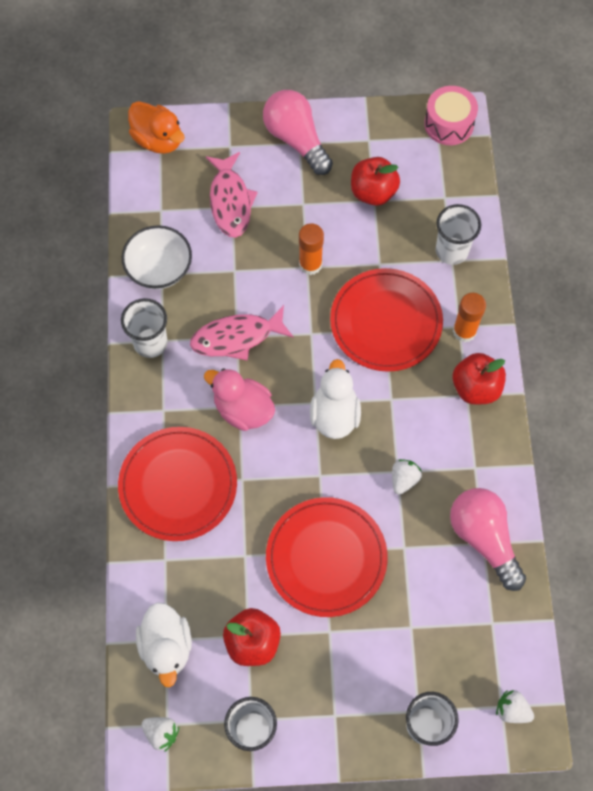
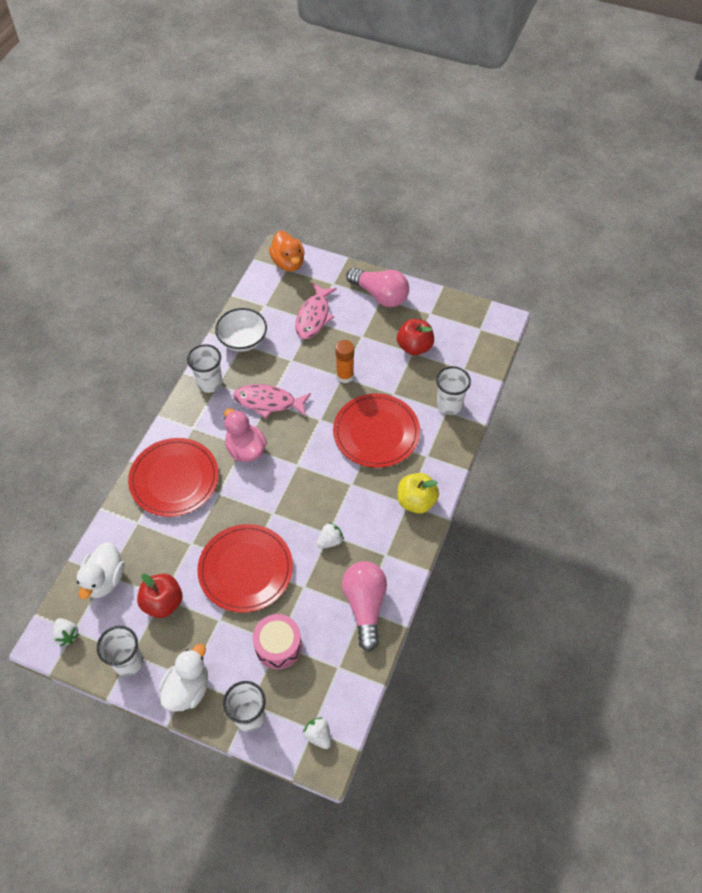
camera: 25 degrees right, 10 degrees down
(296, 139) = (380, 295): pink light bulb -> pink light bulb turned 135 degrees clockwise
(334, 415) = (306, 478): white duck -> white duck (187, 688)
(449, 124) = (493, 323): pink drum -> pink drum (278, 646)
(464, 331) = (429, 460): orange glue stick -> none
(476, 388) = (416, 501): red apple -> yellow apple

